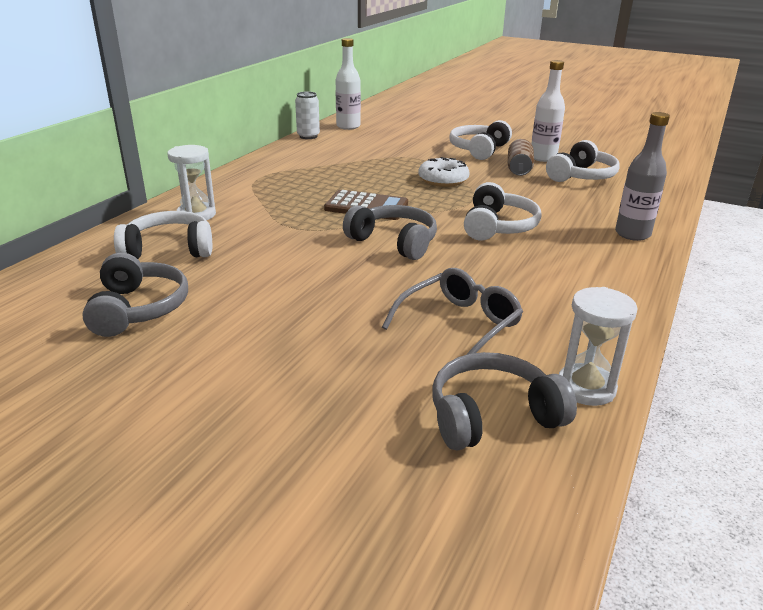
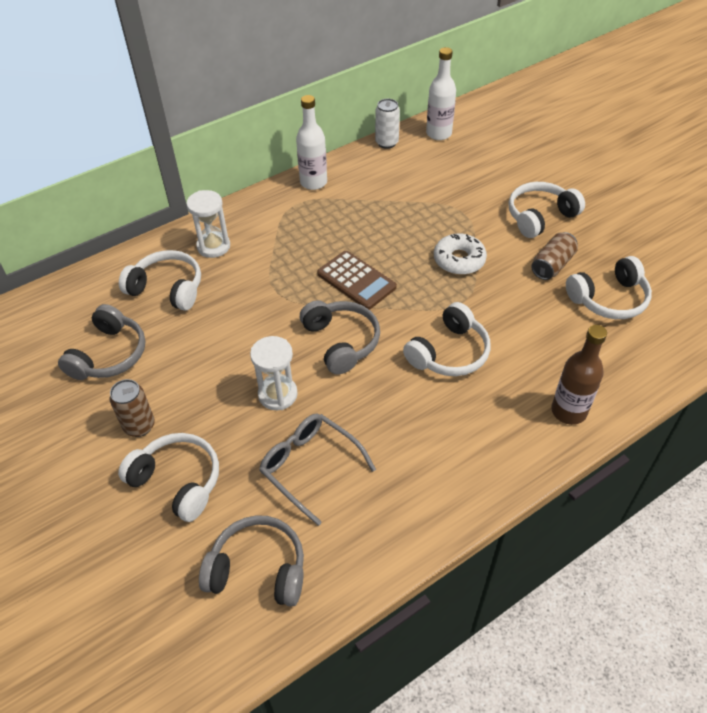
camera: 30 degrees right, 20 degrees up
(230, 351) = (139, 426): none -> brown can
(323, 379) = (177, 481): none -> white headphones
(459, 325) = (310, 467): grey glasses -> grey glasses turned 120 degrees counterclockwise
(543, 158) = (597, 252): white bottle -> white bottle (313, 182)
(586, 388) = (345, 575): white hourglass -> white hourglass (278, 394)
(632, 234) = (568, 411): grey bottle -> brown bottle

